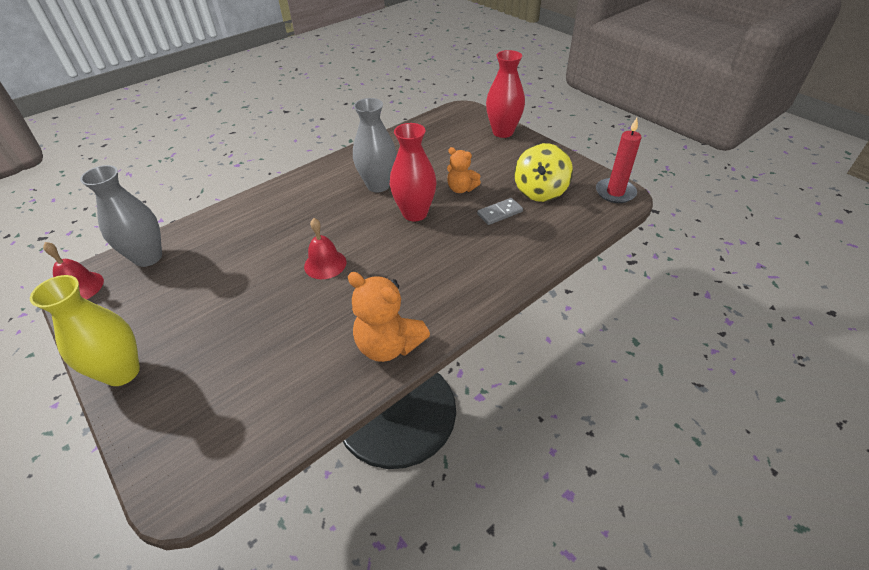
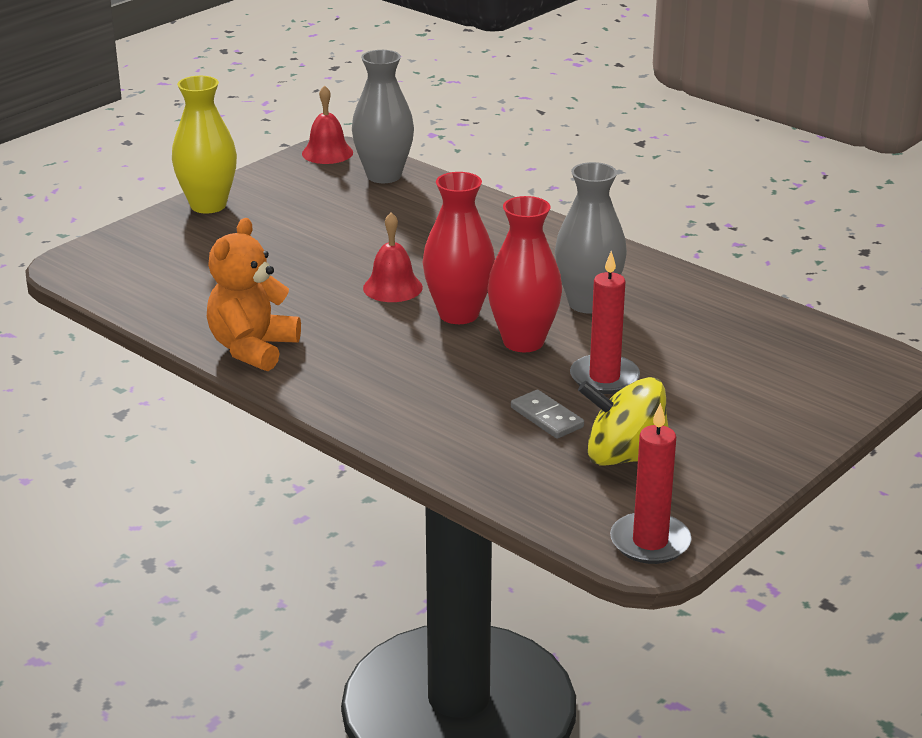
camera: 80 degrees right, 15 degrees down
(461, 189) = (604, 378): orange teddy bear -> red candle
(503, 132) = (819, 412): red vase -> red vase (458, 314)

